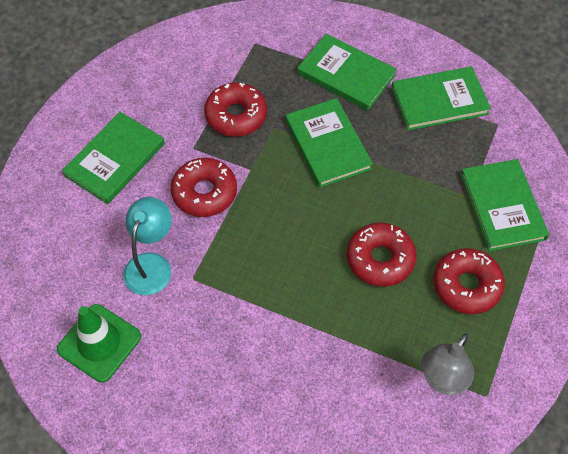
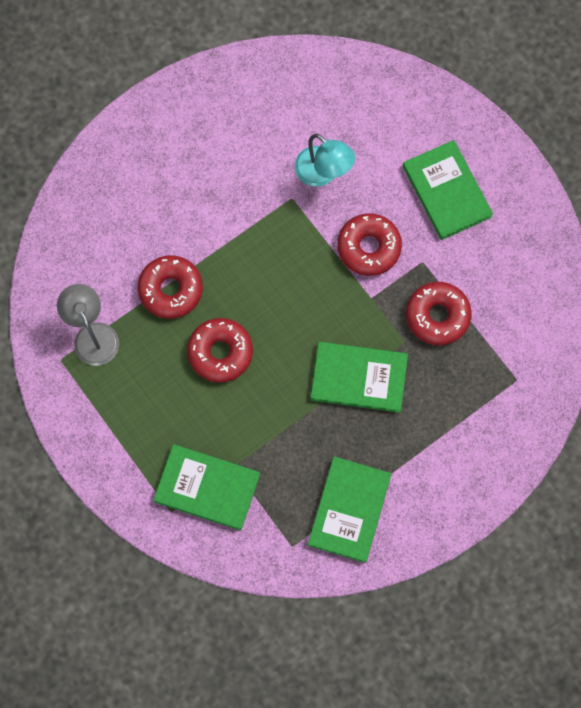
camera: 120 degrees right, 15 degrees up
(99, 343) = (276, 106): green traffic cone -> none
(346, 74) = (429, 442): green book -> none
(466, 285) = (155, 406): red donut -> red donut (171, 290)

